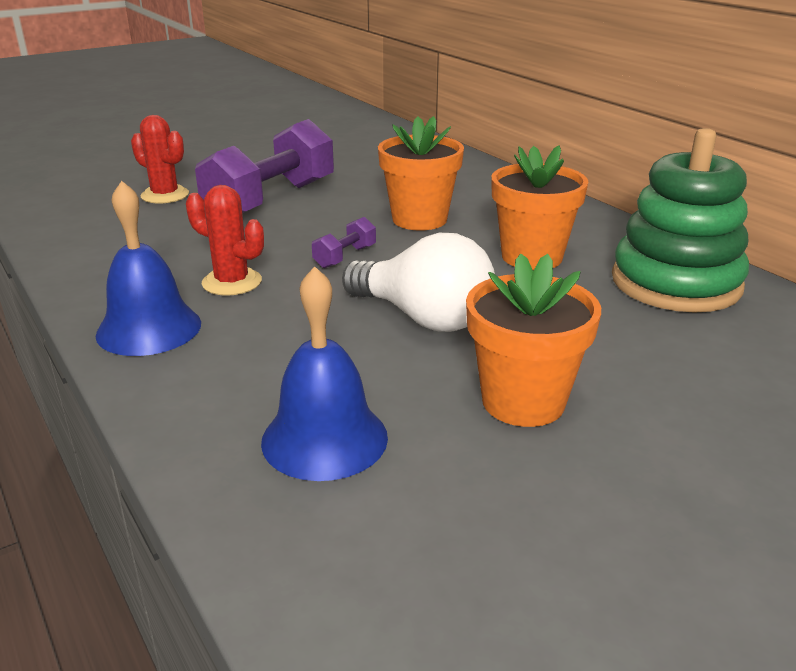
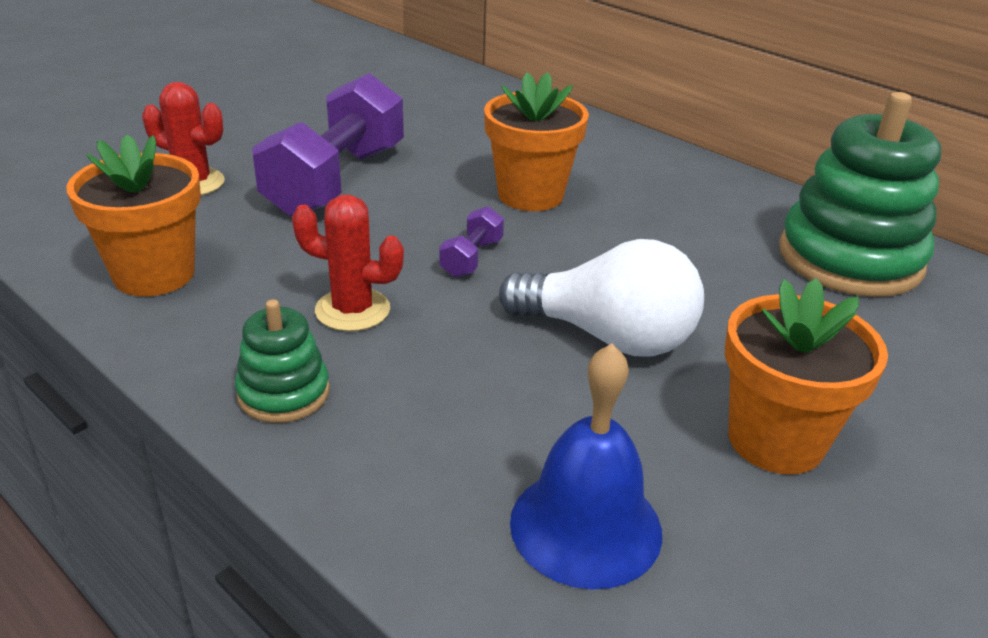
camera: 15 degrees left, 5 degrees up
(149, 328) = (284, 393): blue bell -> green stacking toy
(532, 257) = (683, 237): orange flower pot -> orange flower pot (154, 274)

